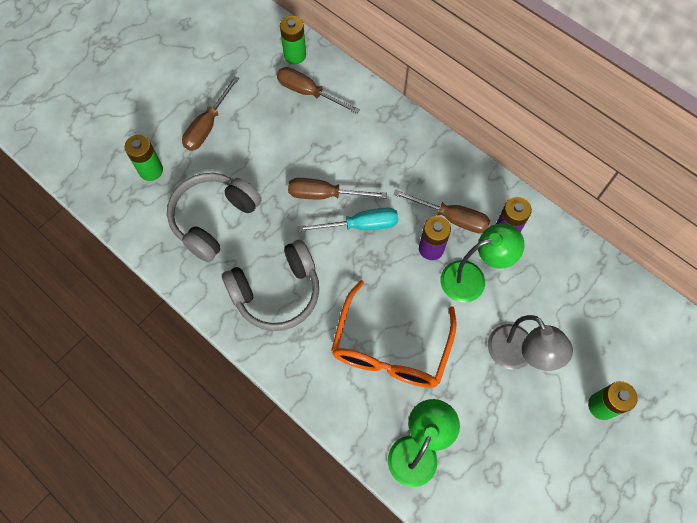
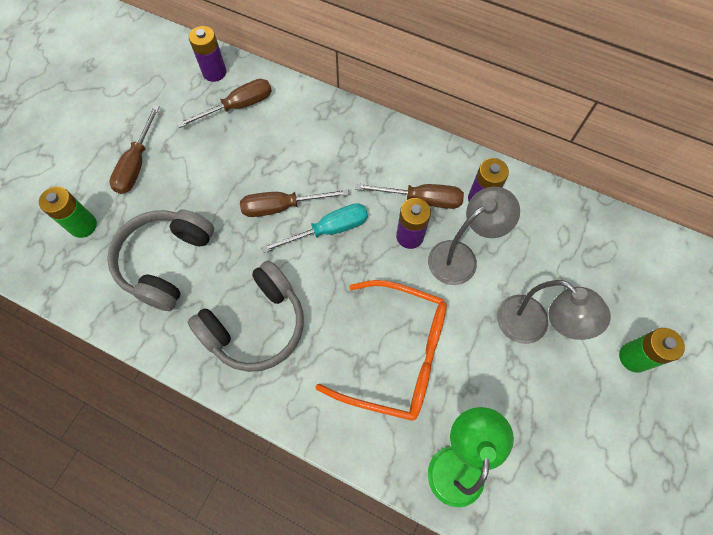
camera: 15 degrees left, 0 degrees up
(295, 55) = (214, 72): green battery -> purple battery
(308, 93) = (238, 106): brown screwdriver -> brown screwdriver turned 135 degrees clockwise
(390, 348) = (397, 354): orange glasses -> orange glasses turned 75 degrees counterclockwise
(472, 278) = (461, 257): green lamp -> grey lamp

